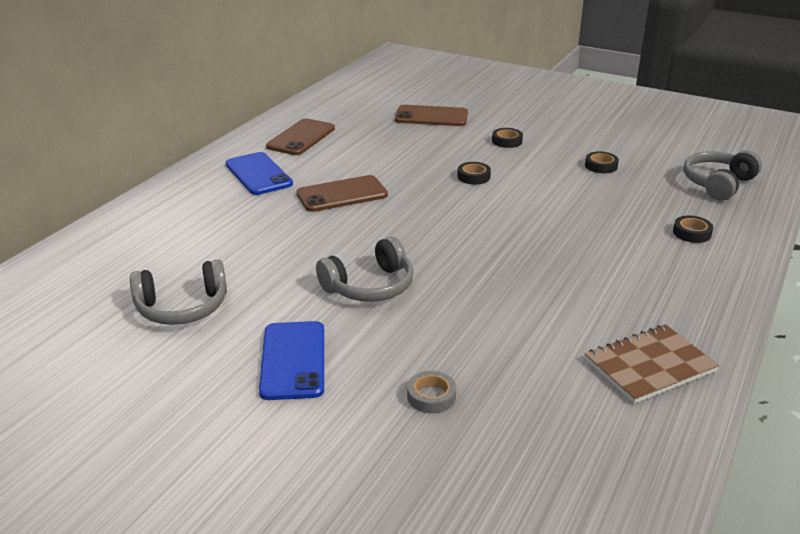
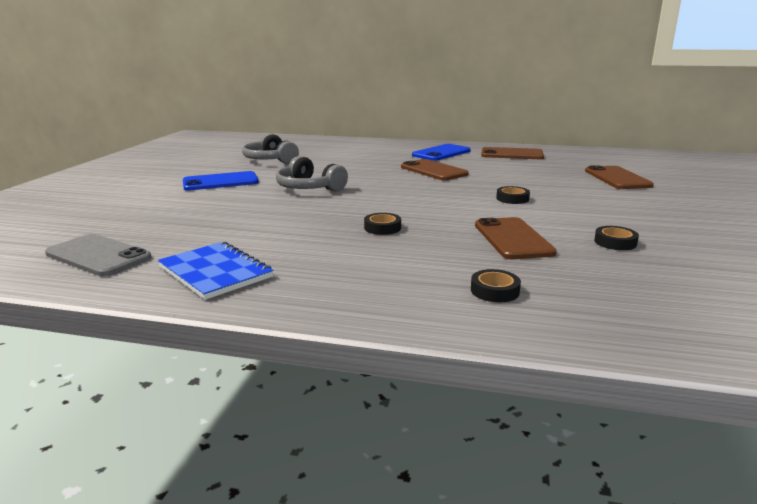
camera: 75 degrees right, 10 degrees down
(431, 396) = (181, 211): grey tape -> none
(507, 141) = (610, 204): black tape -> black tape (382, 228)
(585, 202) = (512, 239): none -> brown phone
(593, 458) = (98, 256): none -> grey phone
(649, 366) = (215, 272): brown notebook -> blue notebook
(718, 184) = (668, 309): grey headphones -> none

